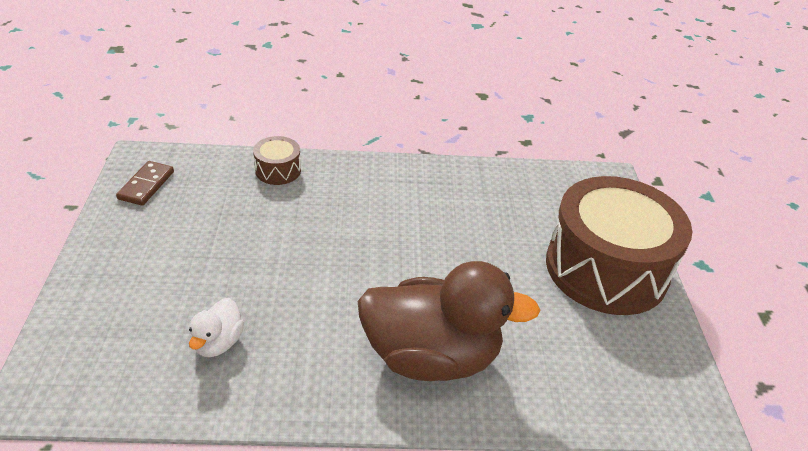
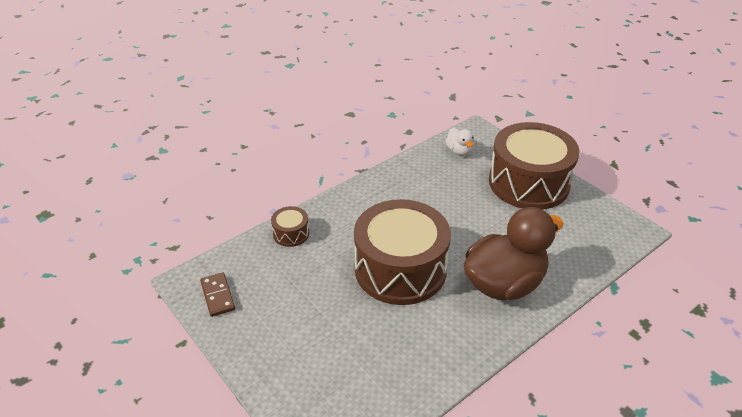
camera: 35 degrees left, 0 degrees up
(218, 343) = (392, 354): white duck -> white duck (459, 151)
(337, 267) = (400, 269): none -> brown drum

